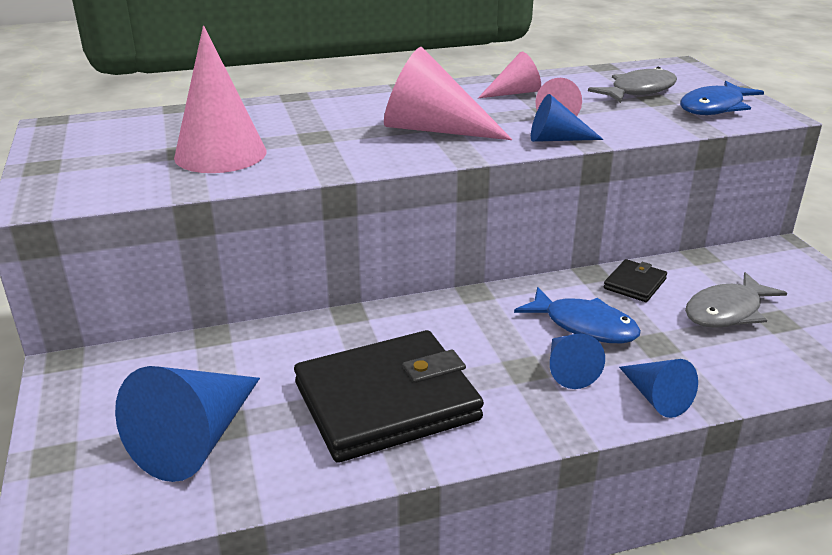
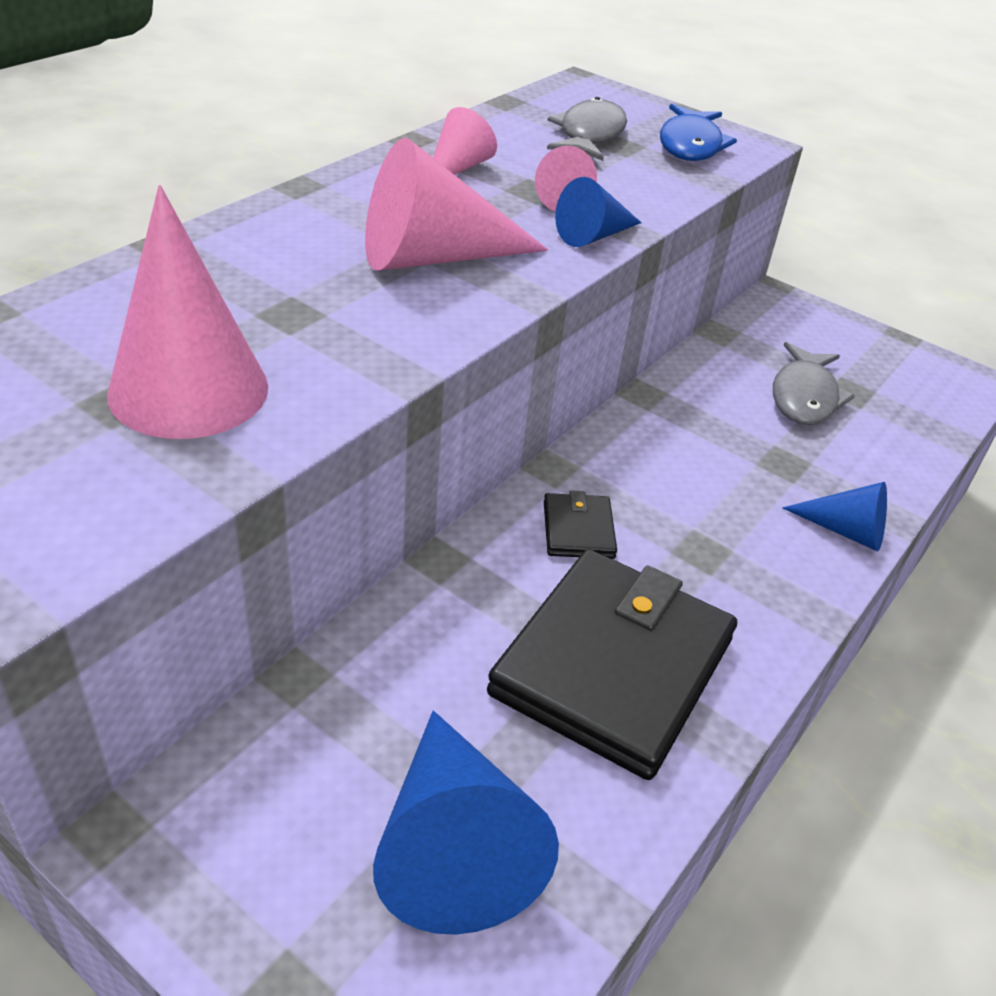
camera: 40 degrees left, 10 degrees up
(568, 370) = (742, 533): blue cone -> none
(584, 326) = (703, 468): blue fish -> none
(634, 284) = (696, 392): black wallet -> black wallet (578, 530)

